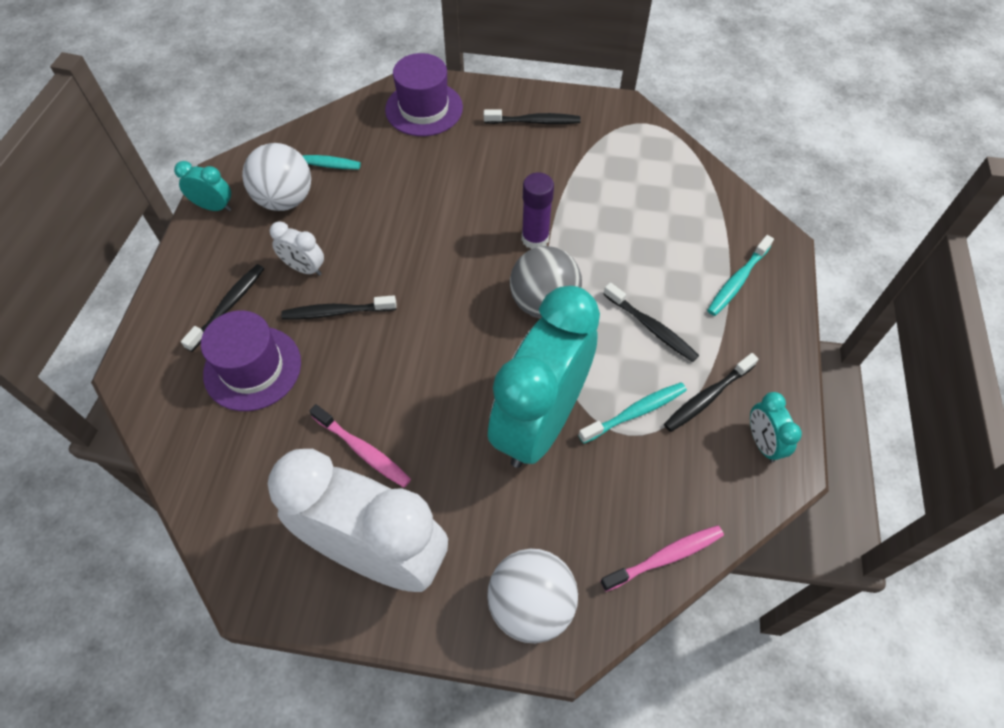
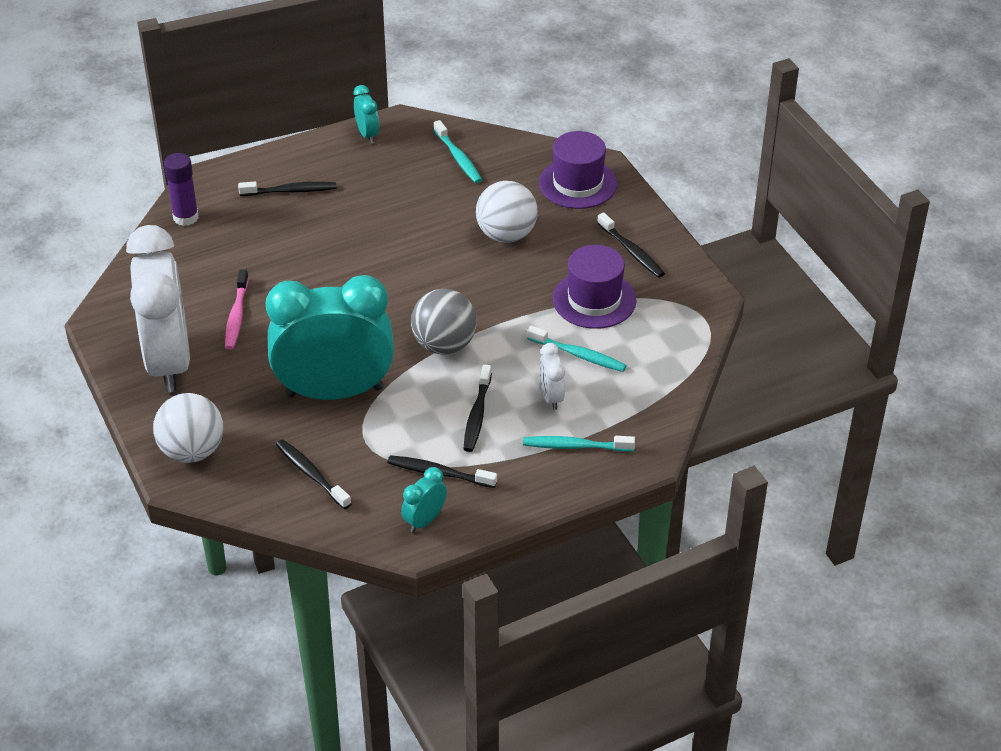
camera: 55 degrees right, 15 degrees down
(252, 368) = (253, 230): purple hat -> purple hat (594, 300)
(285, 199) = (409, 163): white ball -> white ball (506, 235)
(304, 268) = (356, 208): white clock -> white clock (551, 397)
(337, 312) = (334, 244): black toothbrush -> black toothbrush (311, 474)
(535, 238) = (503, 311): purple glue stick -> purple glue stick (186, 217)
(635, 412) = (388, 438): turquoise toothbrush -> turquoise toothbrush (578, 355)
(665, 557) = (281, 503): pink toothbrush -> none

